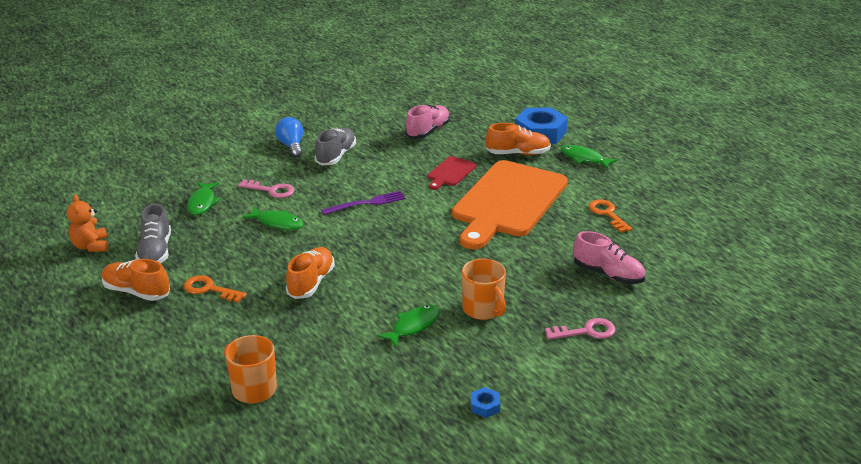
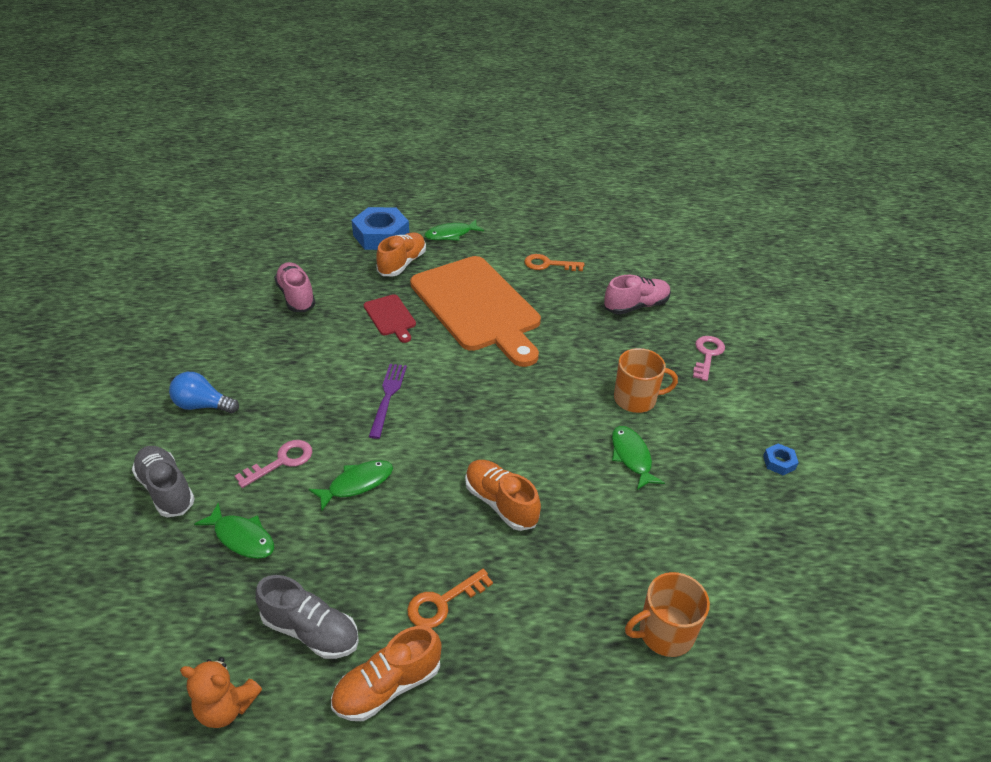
camera: 60 degrees left, 10 degrees up
(336, 156) = (267, 379): grey shoe -> grey shoe (166, 489)

